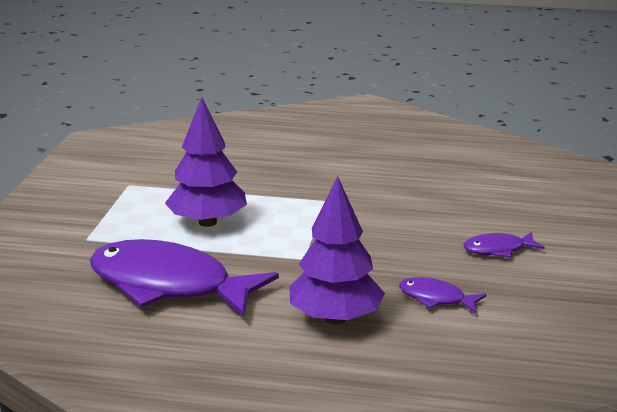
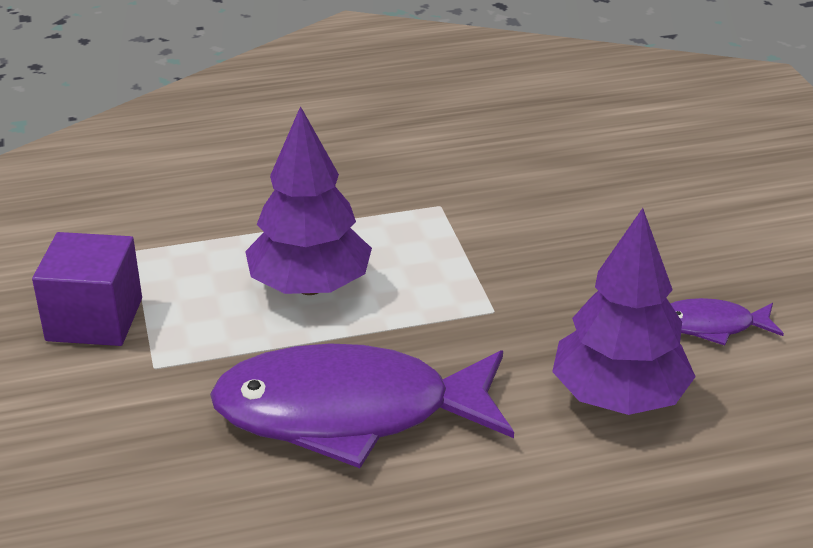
camera: 25 degrees left, 10 degrees up
(77, 211) = (94, 319): none -> purple cube
(498, 249) = (720, 227): purple fish -> none

